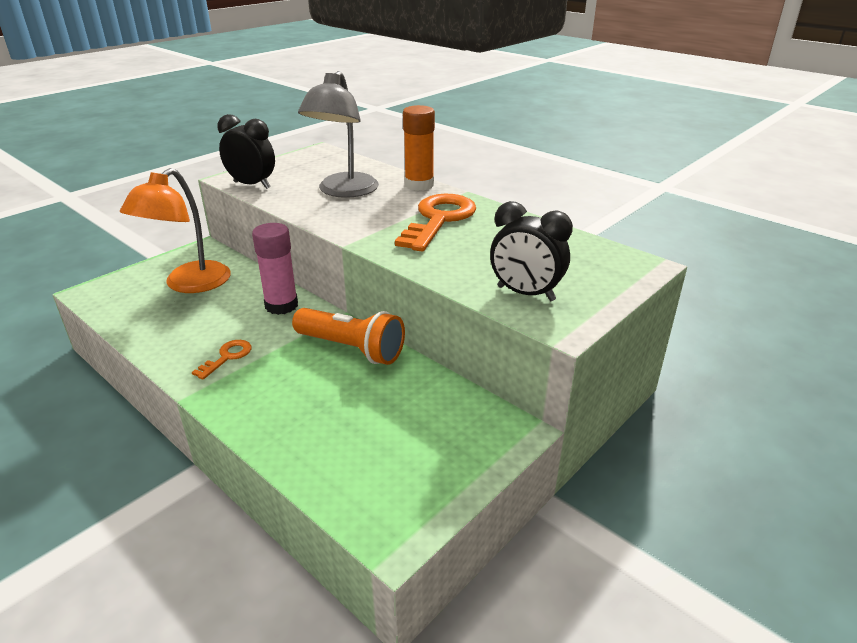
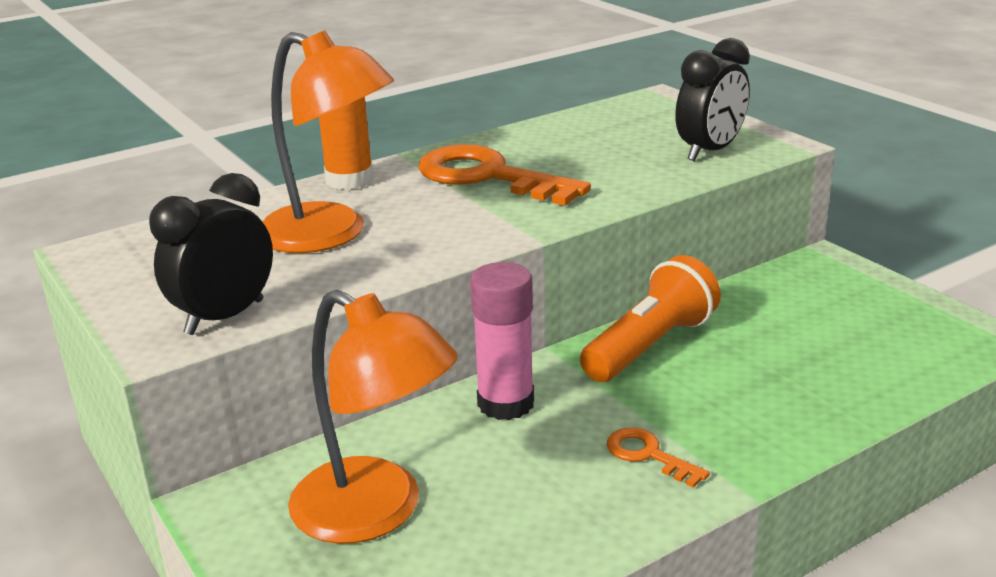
camera: 75 degrees left, 5 degrees down
(343, 191) = (330, 235): grey lamp -> orange lamp

